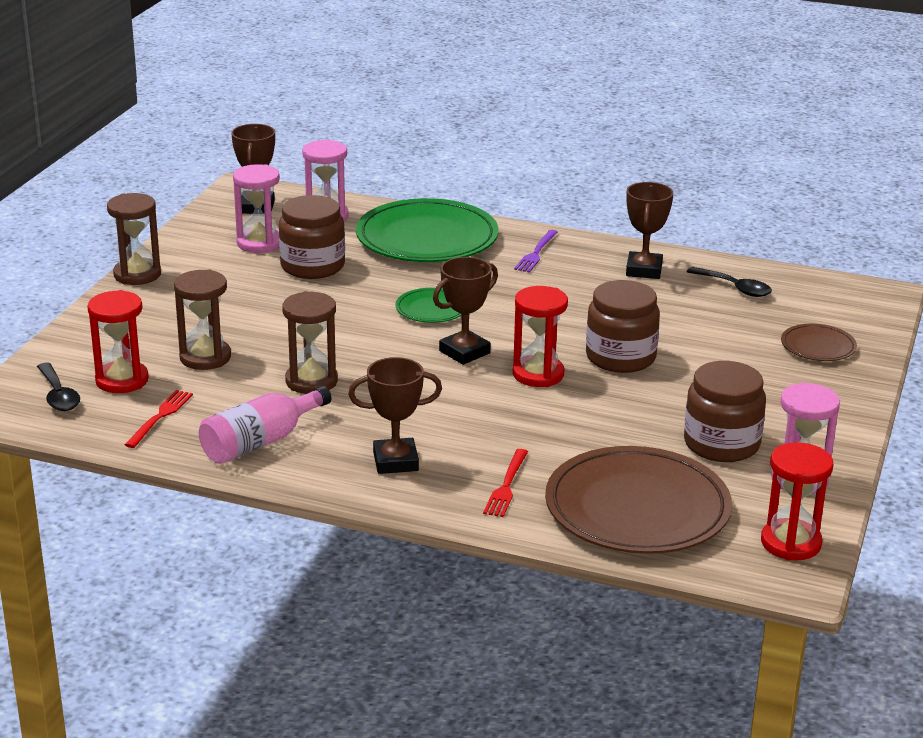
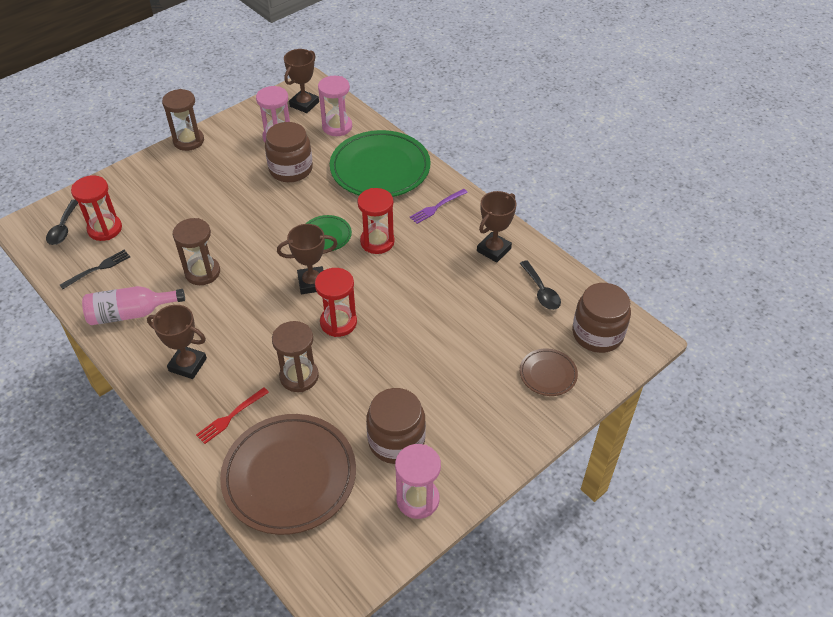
camera: 30 degrees right, 20 degrees up
(160, 417) = (98, 268): red fork -> black fork
(205, 357) = (163, 227): brown hourglass -> brown hourglass (299, 376)
(620, 357) = (404, 328): brown jar -> brown jar (597, 334)
(790, 543) = (356, 558): red hourglass -> red hourglass (377, 242)

